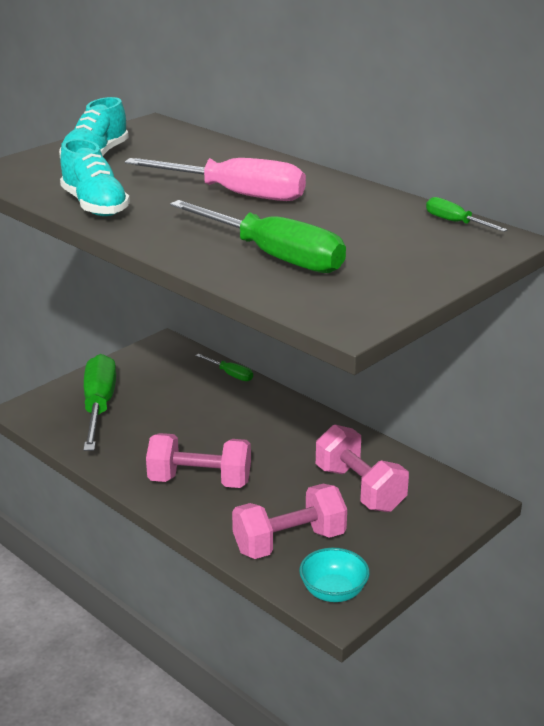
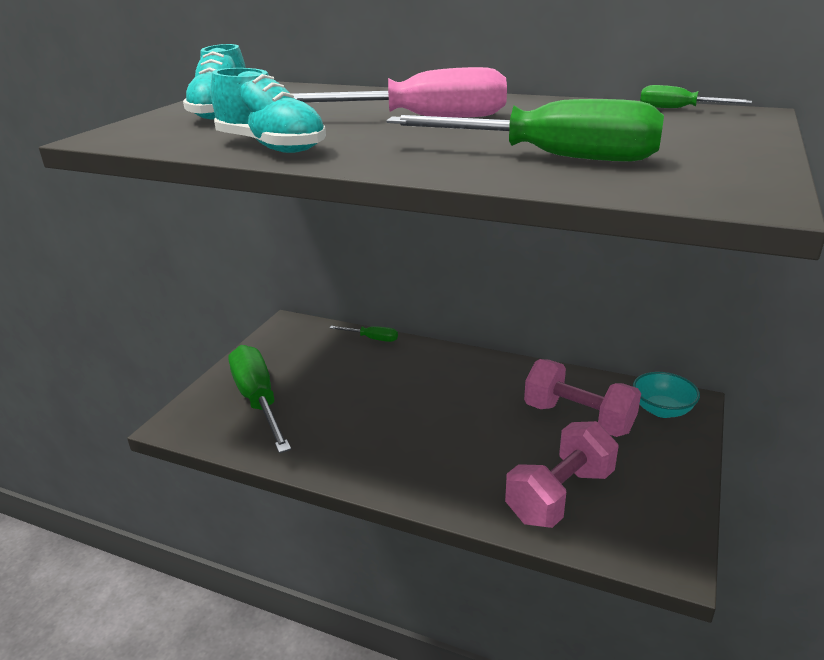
camera: 20 degrees left, 0 degrees up
(200, 481) = (418, 453): pink dumbbell -> none
(333, 591) = (649, 539): turquoise bowl -> turquoise bowl (662, 410)

